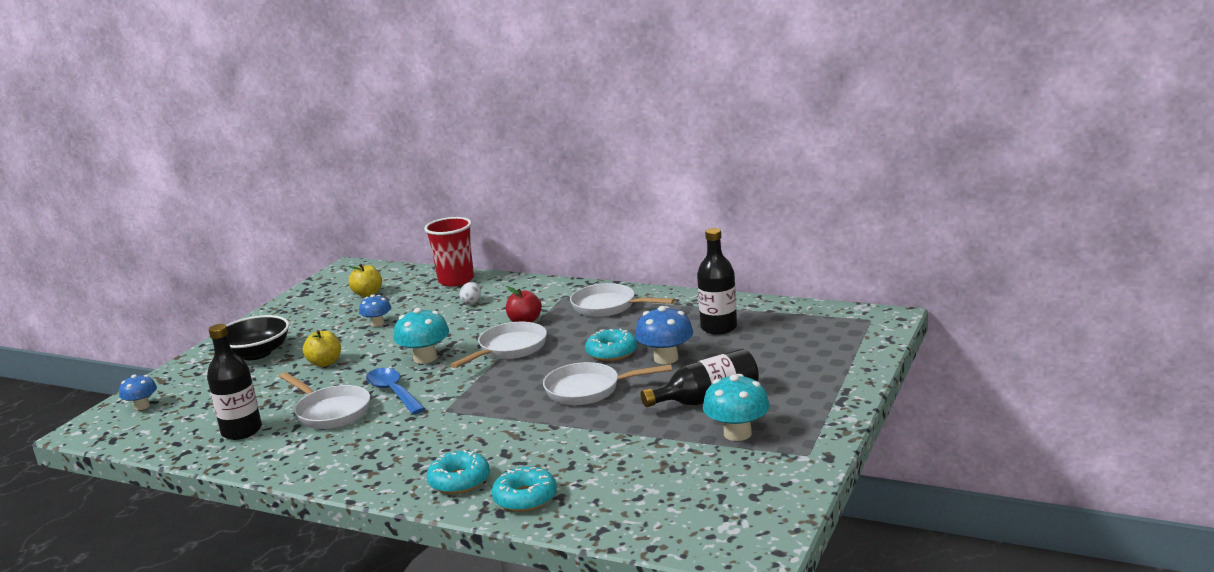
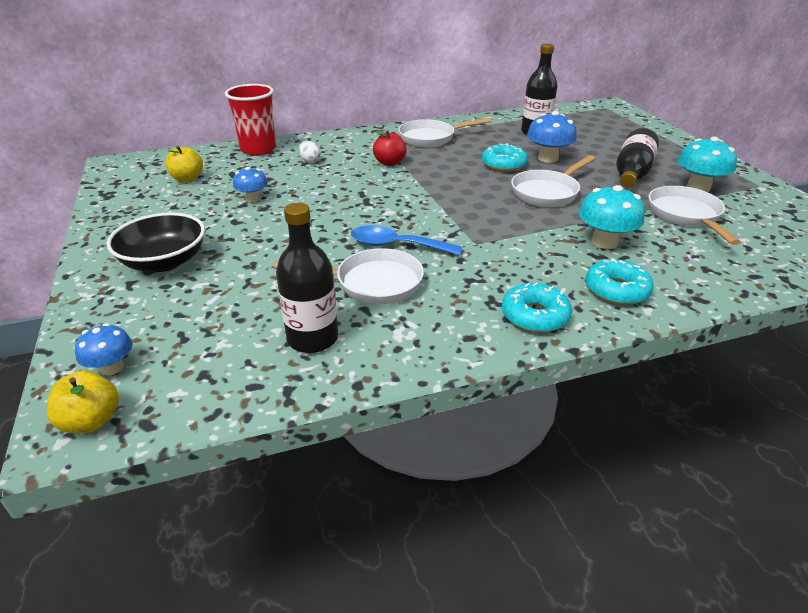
camera: 45 degrees left, 15 degrees up
(325, 363) = (269, 245): yellow apple -> yellow apple (92, 421)
(425, 358) = (364, 211): turquoise mushroom -> turquoise mushroom (604, 242)
(509, 349) = (422, 184): white pan -> white pan (685, 215)
(525, 498) = (689, 280): turquoise donut -> turquoise donut (534, 316)

